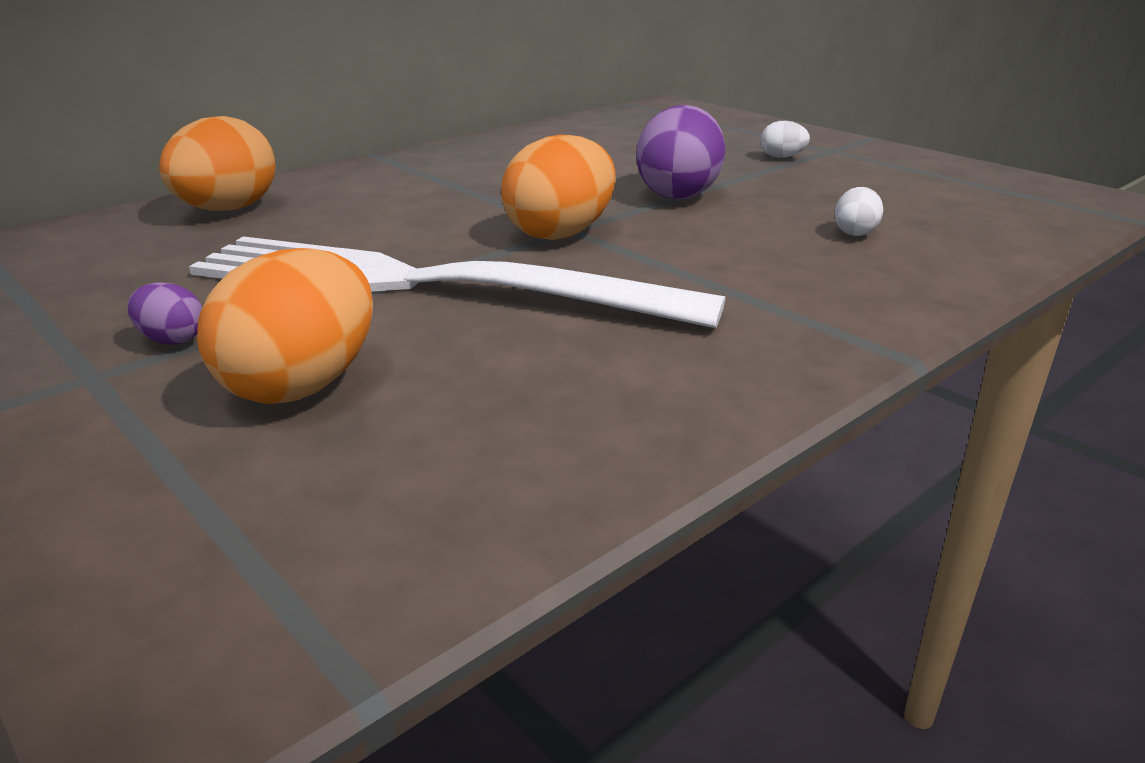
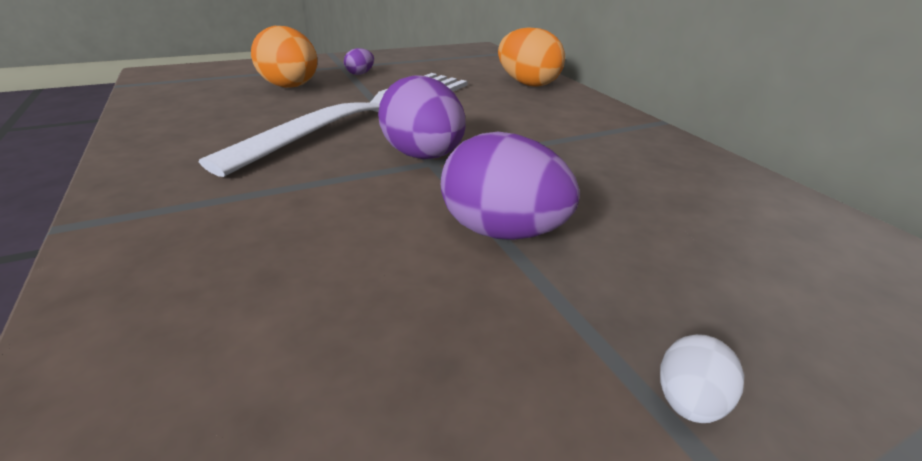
camera: 105 degrees right, 5 degrees up
(560, 234) = (423, 156): orange egg -> purple egg
(855, 232) = (288, 318): white egg -> none

